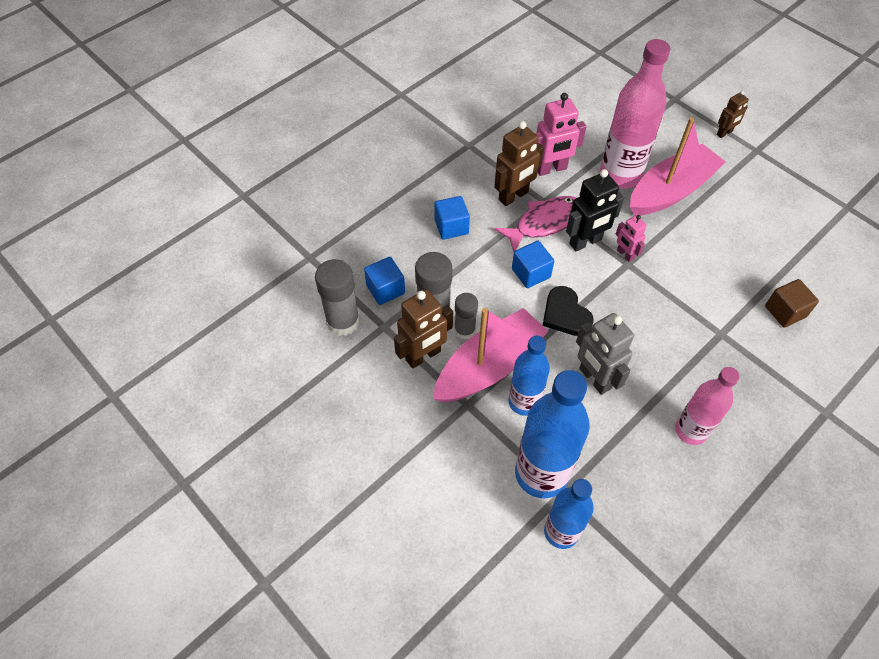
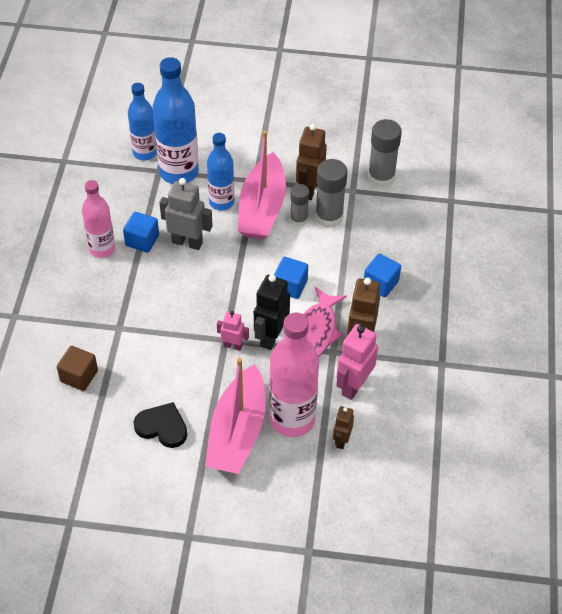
camera: 140 degrees right, 5 degrees down
(385, 289) = (377, 212): blue cube -> blue cube (142, 240)
(565, 314) = (240, 272): black heart -> black heart (162, 427)
(724, 133) = (231, 537): brown robot -> brown robot (341, 440)

